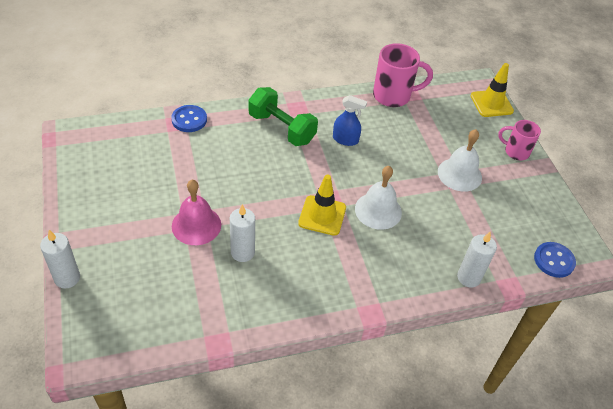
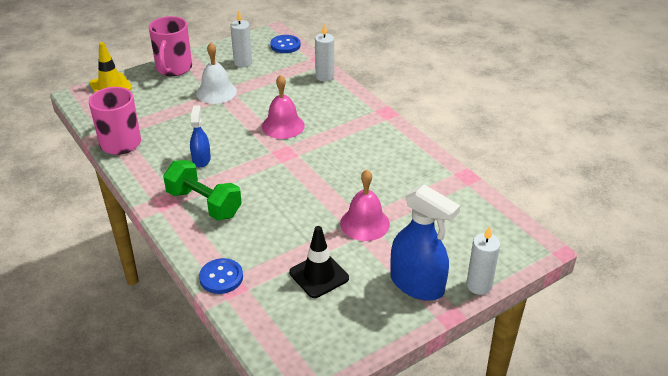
camera: 105 degrees left, 10 degrees down
(100, 233) = (417, 284): none -> blue spray bottle
(154, 174) = (319, 275): none -> black traffic cone
(242, 252) = (376, 187): white candle -> white candle (243, 62)
(281, 128) = (204, 204): green dumbbell -> green dumbbell turned 75 degrees counterclockwise
(322, 215) = (307, 153): yellow traffic cone -> none
(378, 210) = (283, 126): white bell -> pink bell
(515, 152) = (173, 69): pink mug -> pink mug, size x1.61

